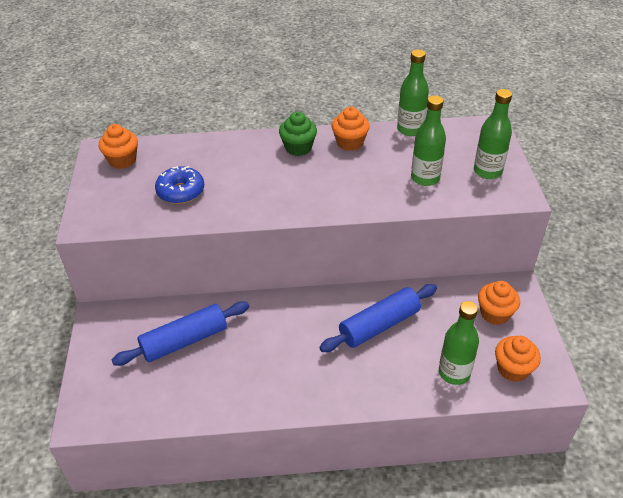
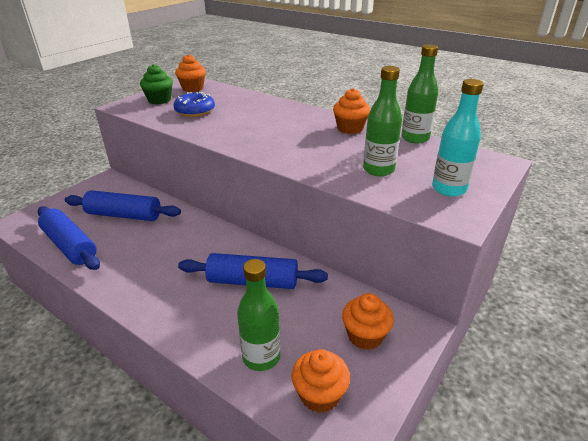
camera: 40 degrees right, 10 degrees down
(181, 401) = (70, 245): none -> blue rolling pin
(298, 148) = (307, 118): green cupcake -> green cupcake (159, 100)
(487, 171) = (449, 189): green bottle -> turquoise bottle

